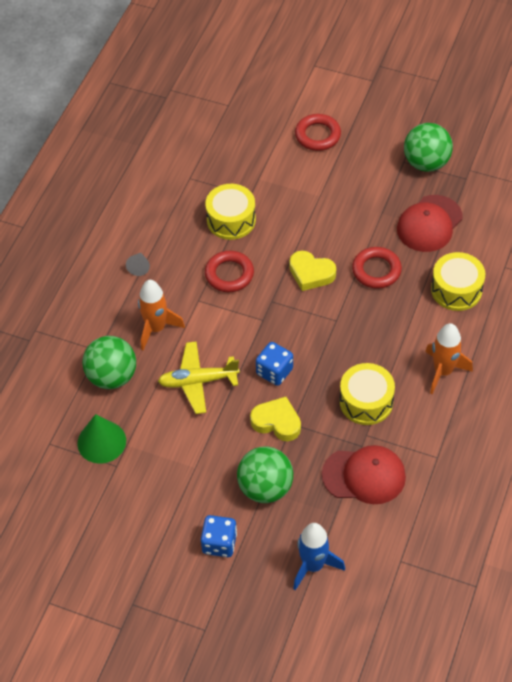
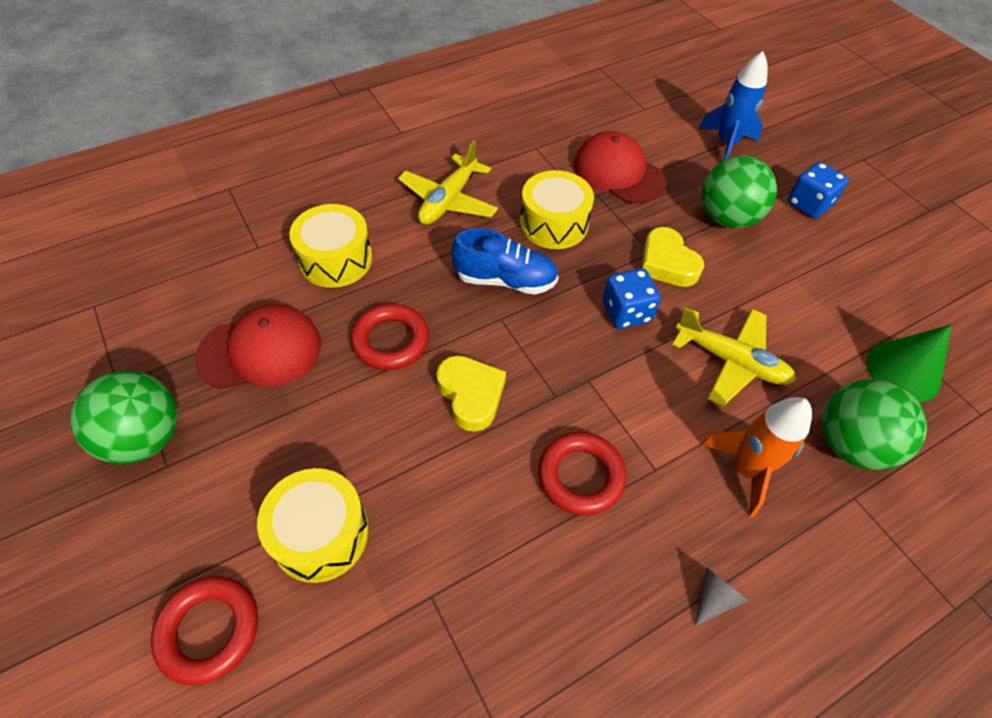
camera: 145 degrees left, 0 degrees up
(231, 220) = (502, 570): yellow drum -> yellow drum (320, 534)
(356, 343) = (505, 280): none -> blue shoe
(443, 371) = (448, 200): orange rocket -> yellow plane

